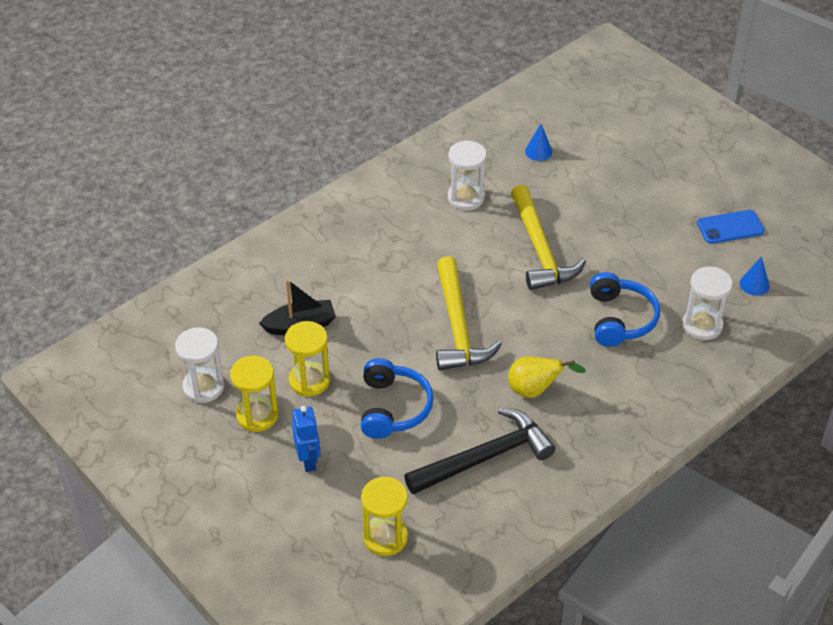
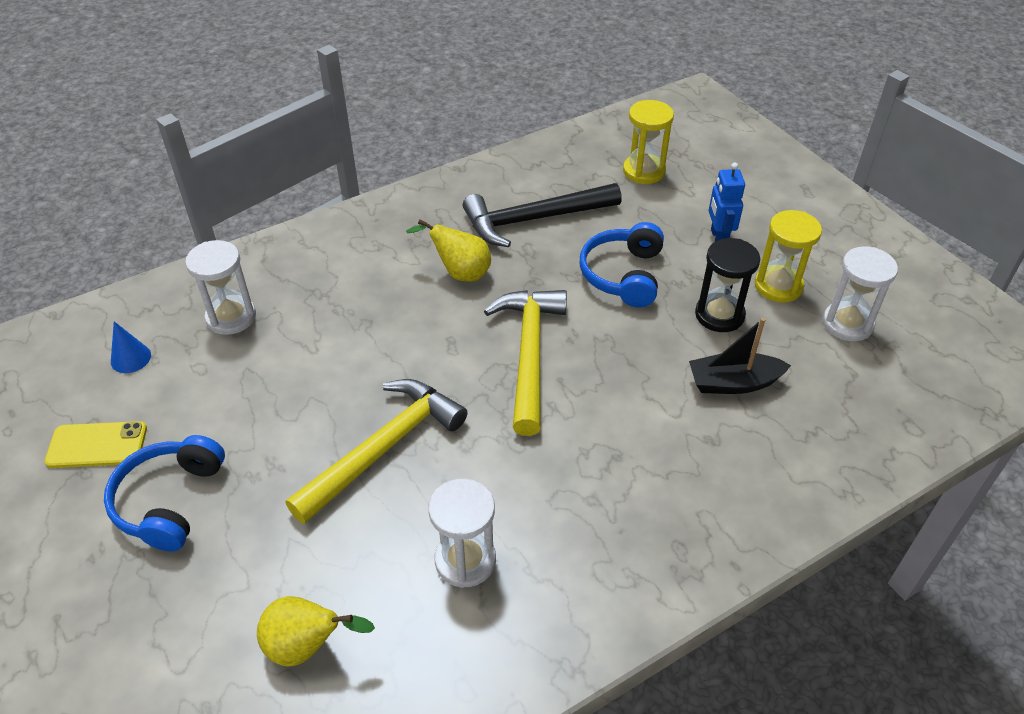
camera: 170 degrees left, 0 degrees up
(309, 380) = (719, 315): yellow hourglass -> black hourglass
(538, 151) = (307, 646): blue cone -> yellow pear
(540, 249) = (384, 448): yellow hammer -> yellow hammer turned 45 degrees clockwise
(620, 319) = (324, 337): blue headphones -> blue headphones (169, 501)
(730, 227) = (97, 445): blue phone -> yellow phone

